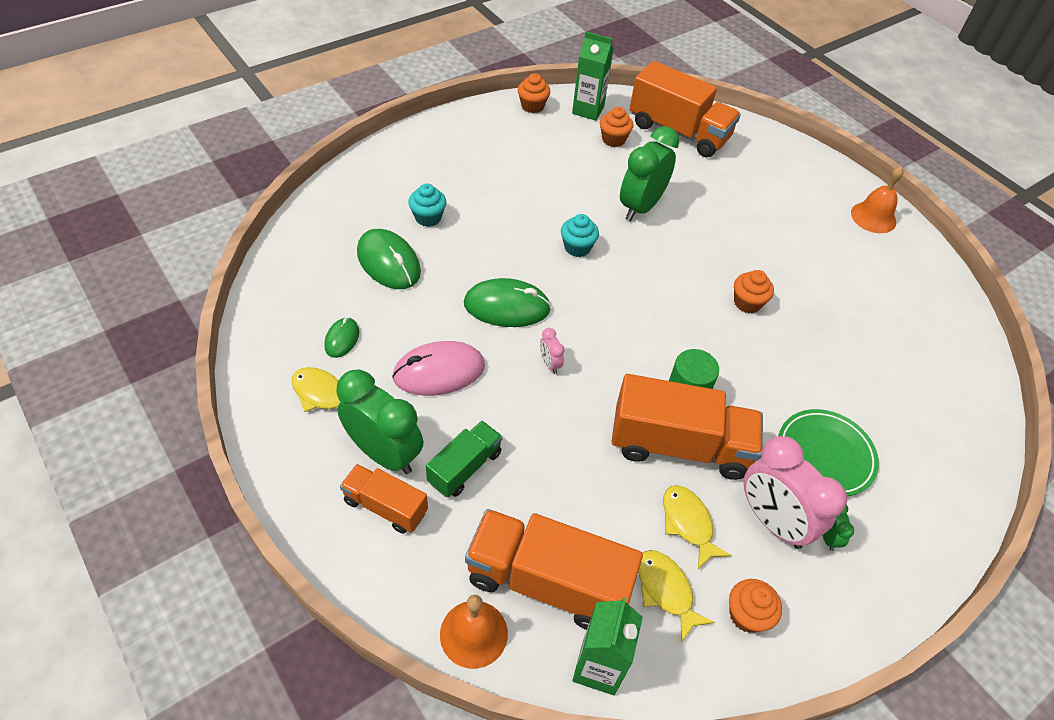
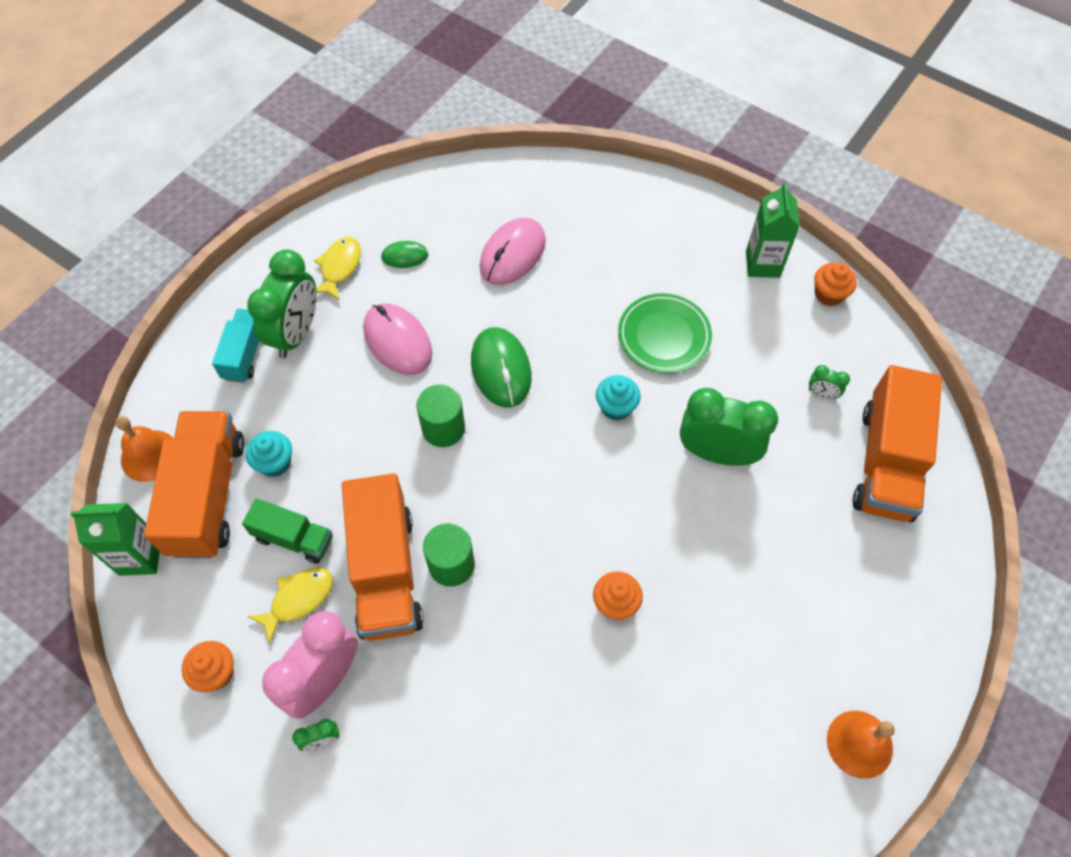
camera: 75 degrees right, 10 degrees up
(385, 506) = (245, 353): orange truck -> turquoise truck
(388, 262) = (512, 254): green mouse -> pink mouse
(428, 217) = (589, 262): turquoise cupcake -> turquoise cupcake (275, 463)
(465, 467) = (301, 397): green truck -> green truck (294, 538)
(550, 364) = (443, 428): pink clock -> green cylinder
(588, 110) = (860, 352): green carton -> green carton (762, 264)
(613, 139) = (822, 393): orange cupcake -> green clock
(666, 591) = (223, 595): yellow fish -> none
(825, 455) = (424, 724): green plate -> green plate (664, 336)

